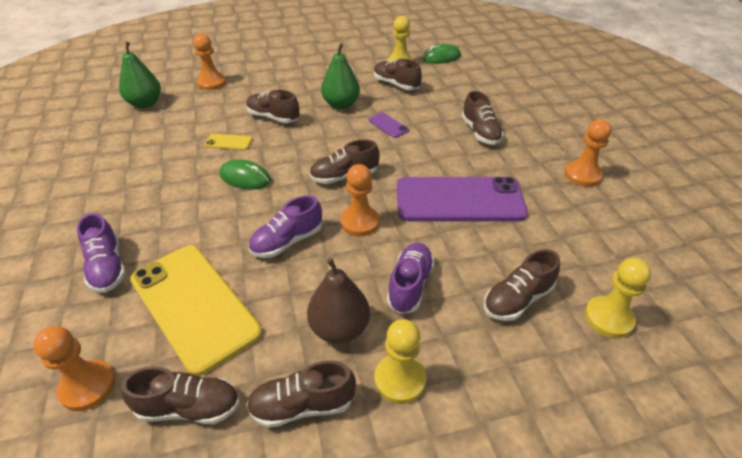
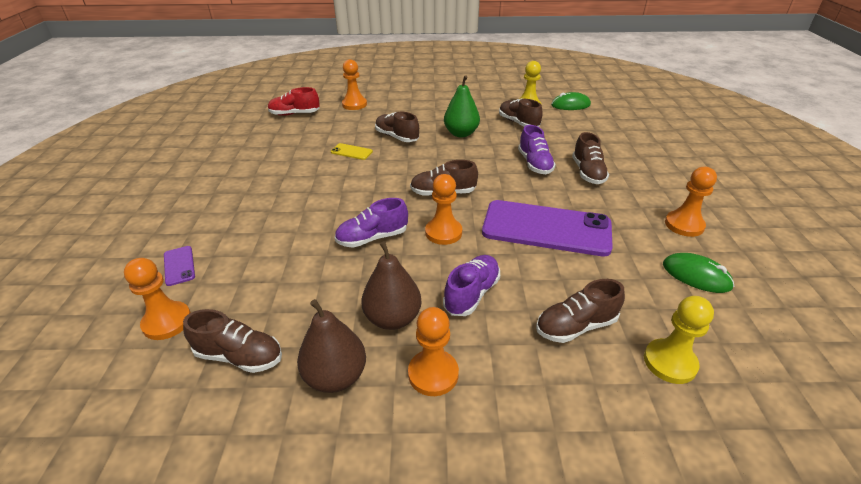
camera: 15 degrees right, 5 degrees down
(107, 267) = (217, 233): purple shoe -> purple shoe (534, 164)
(145, 103) = (294, 114): green pear -> red shoe
(194, 305) = (274, 275): yellow phone -> none
(245, 177) = (355, 181): green mouse -> green mouse (696, 275)
(302, 405) = (336, 376): brown shoe -> brown pear
(388, 125) = (499, 156): purple phone -> purple phone (179, 265)
(400, 379) = (433, 374): yellow pawn -> orange pawn

